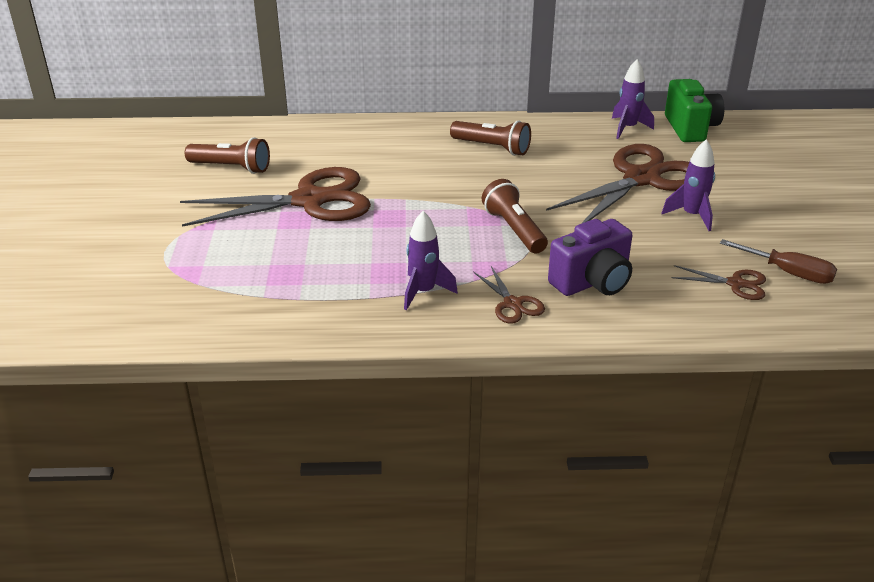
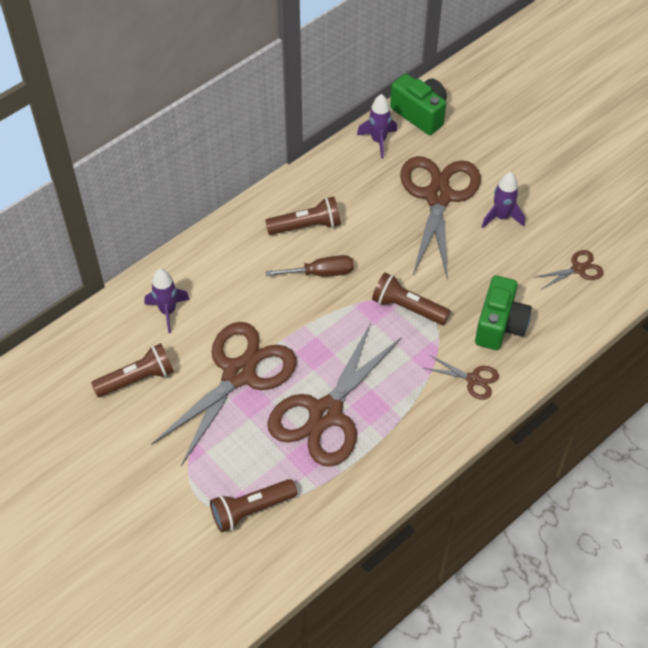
camera: 40 degrees left, 20 degrees up
(190, 281) = (251, 510): none -> brown flashlight
(341, 257) = (325, 414): none -> brown scissors
(423, 292) = (411, 408): purple rocket -> purple rocket (168, 311)
(592, 282) = (500, 325): purple camera -> green camera
(788, 273) = (598, 238): brown screwdriver -> brown screwdriver (321, 273)

